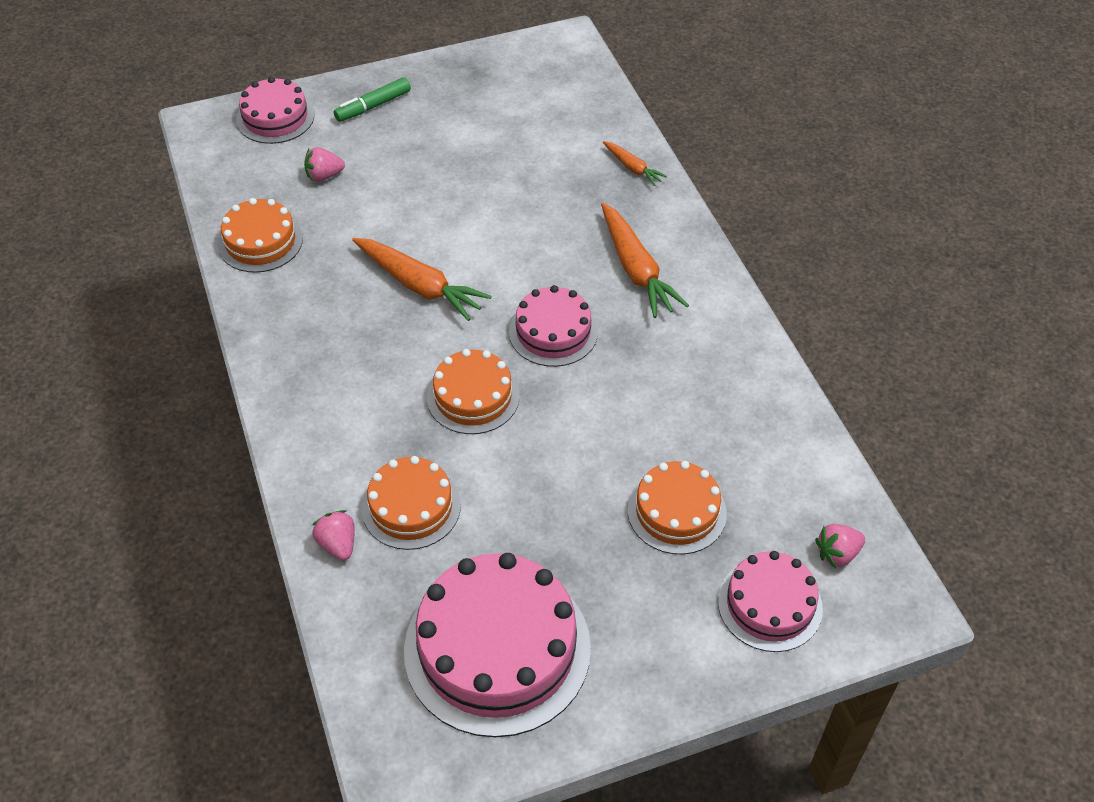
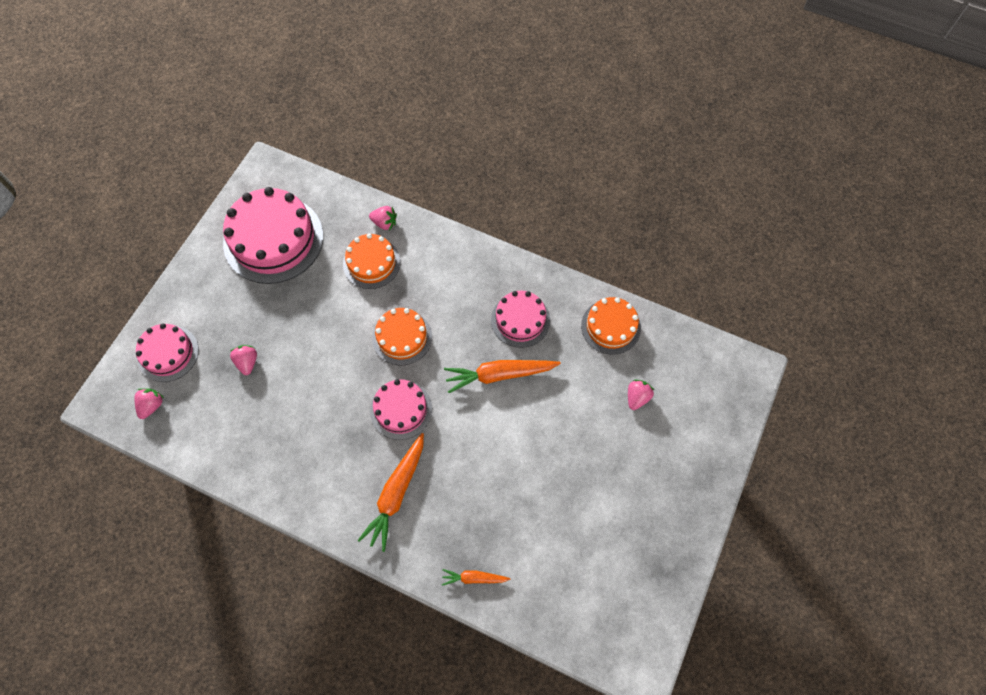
camera: 135 degrees right, 15 degrees up
(275, 117) = (720, 412): pink cake -> pink cake (520, 320)
(373, 106) = (681, 476): green marker -> none
(636, 269) = (396, 494): orange carrot -> orange carrot turned 90 degrees counterclockwise
(676, 511) = (247, 362): orange cake -> pink strawberry

